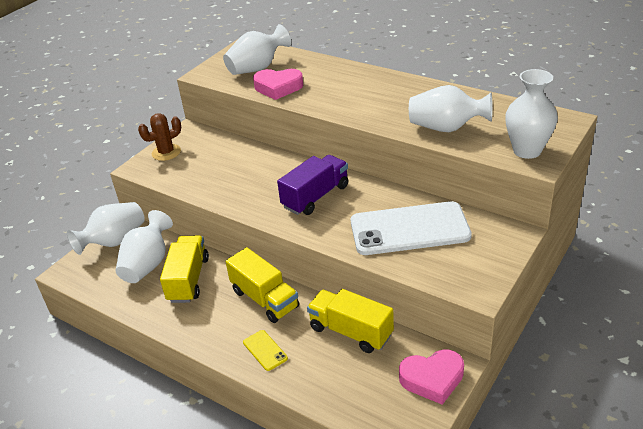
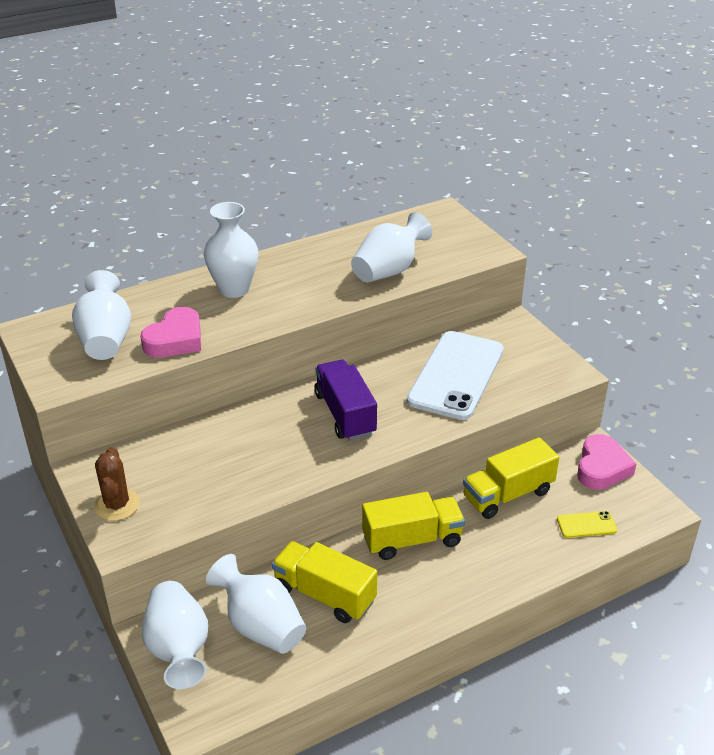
camera: 65 degrees left, 0 degrees up
(265, 350) = (490, 566): yellow phone -> yellow phone (586, 525)
(527, 150) = (469, 248): white vase -> white vase (234, 289)

